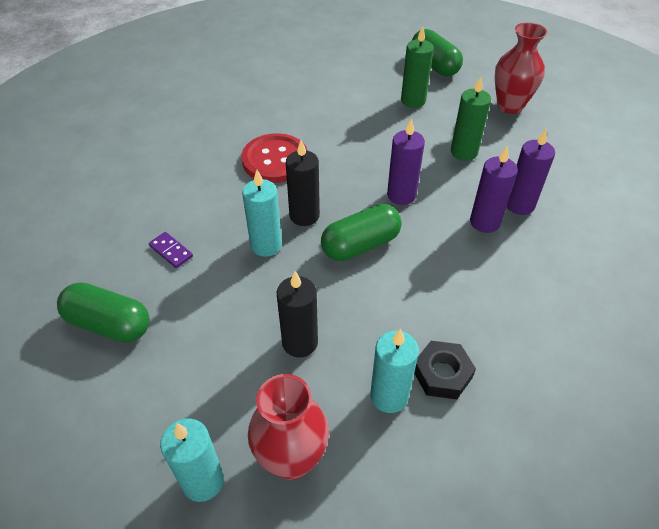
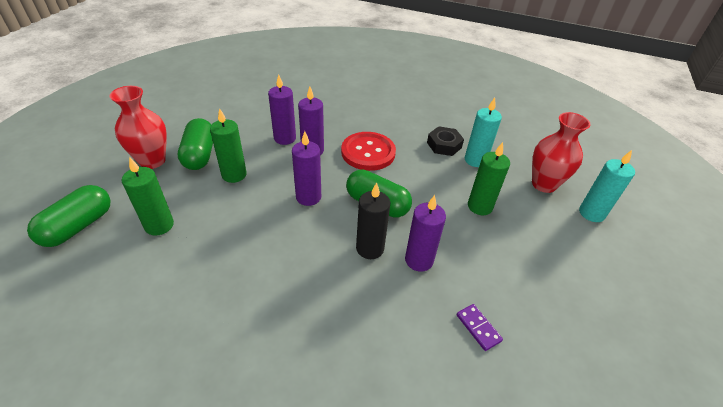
camera: 120 degrees left, 5 degrees down
(109, 324) = (574, 327): green capsule -> green capsule (200, 155)
(171, 251) = (478, 328): purple domino -> purple domino turned 45 degrees counterclockwise
(266, 245) = (419, 260): turquoise candle -> purple candle
(275, 160) = (308, 304): red button -> red button (368, 152)
(300, 342) = (480, 206): black candle -> green candle

